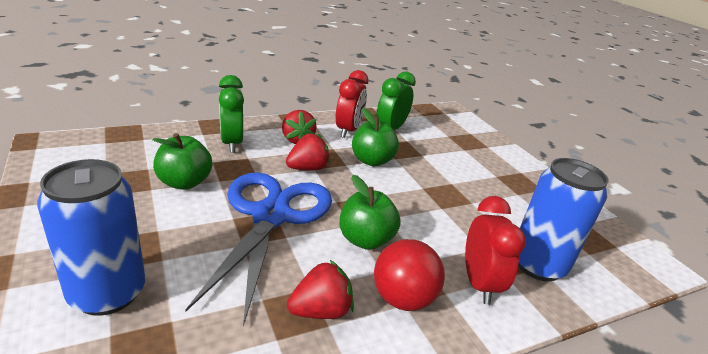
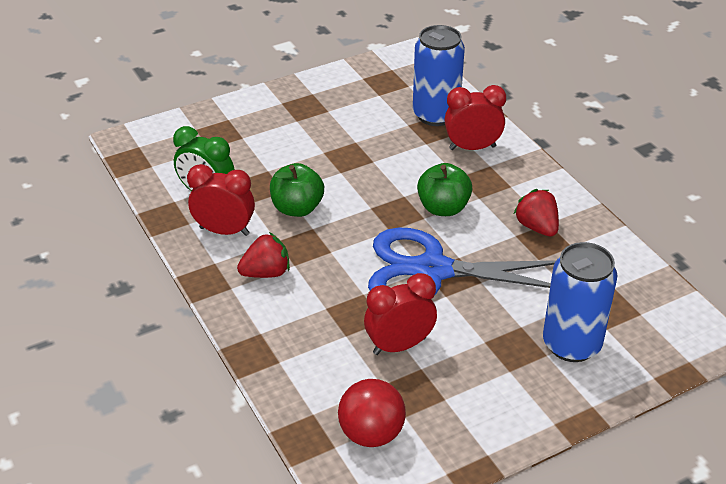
camera: 90 degrees left, 10 degrees up
(184, 182) = (399, 345): green apple -> red clock
(231, 143) = (296, 328): green clock -> none
(307, 168) = (333, 256): red strawberry -> none
(402, 298) = (506, 187): red ball -> red ball (371, 434)

